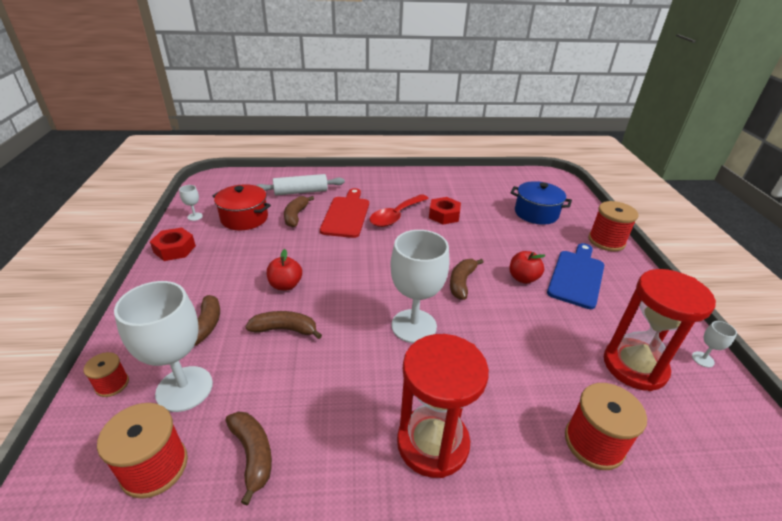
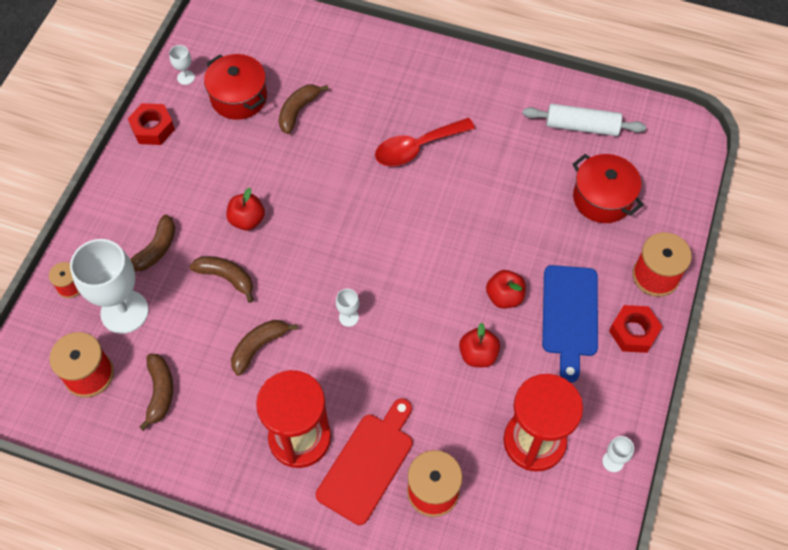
camera: 25 degrees right, 25 degrees up
(301, 192) = (322, 65): white rolling pin -> white rolling pin (582, 126)
(346, 215) = (358, 127): red cutting board -> red cutting board (368, 463)
(414, 326) = (348, 317): white goblet -> white goblet, size x0.42
(444, 215) = (478, 164): red nut -> red nut (633, 332)
(461, 282) = (431, 279): brown banana -> brown banana (259, 347)
(536, 213) = (602, 198): blue pot -> red pot
(536, 319) = (478, 355): none -> red apple
(576, 276) = (570, 315): blue cutting board -> blue cutting board turned 135 degrees clockwise

